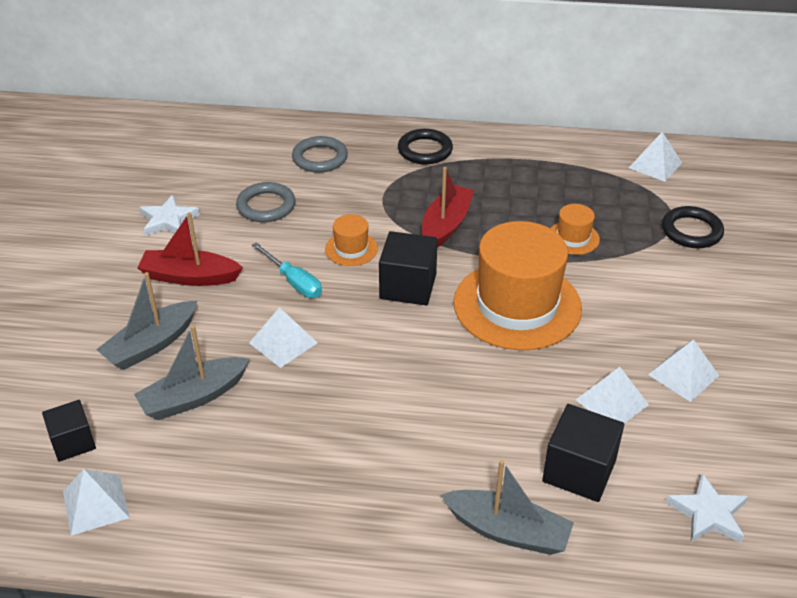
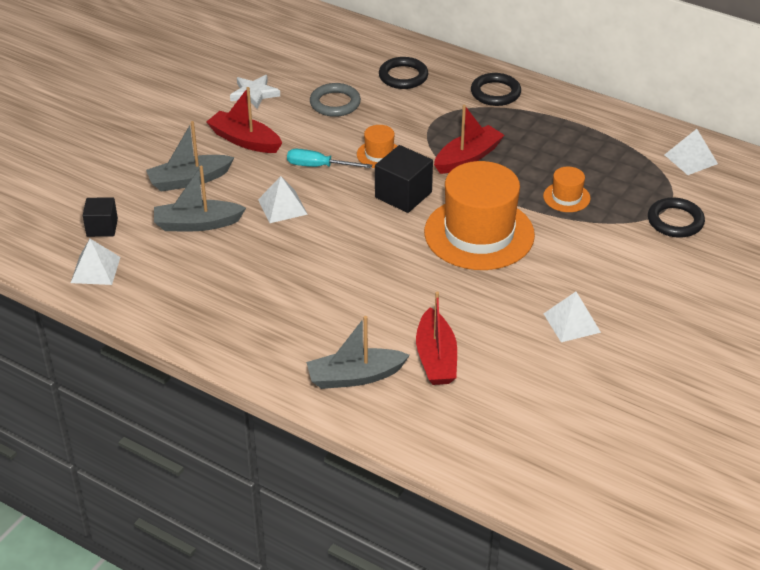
camera: 25 degrees right, 0 degrees up
(294, 282) = (318, 166): turquoise screwdriver -> turquoise screwdriver turned 120 degrees clockwise
(320, 158) = (403, 76): grey ring -> black ring
(507, 531) = (355, 377): grey boat -> grey boat turned 120 degrees clockwise
(579, 471) = (436, 358): black cube -> red boat
(612, 402) = (498, 323): white pyramid -> none
(708, 513) = (510, 416): white star -> none

